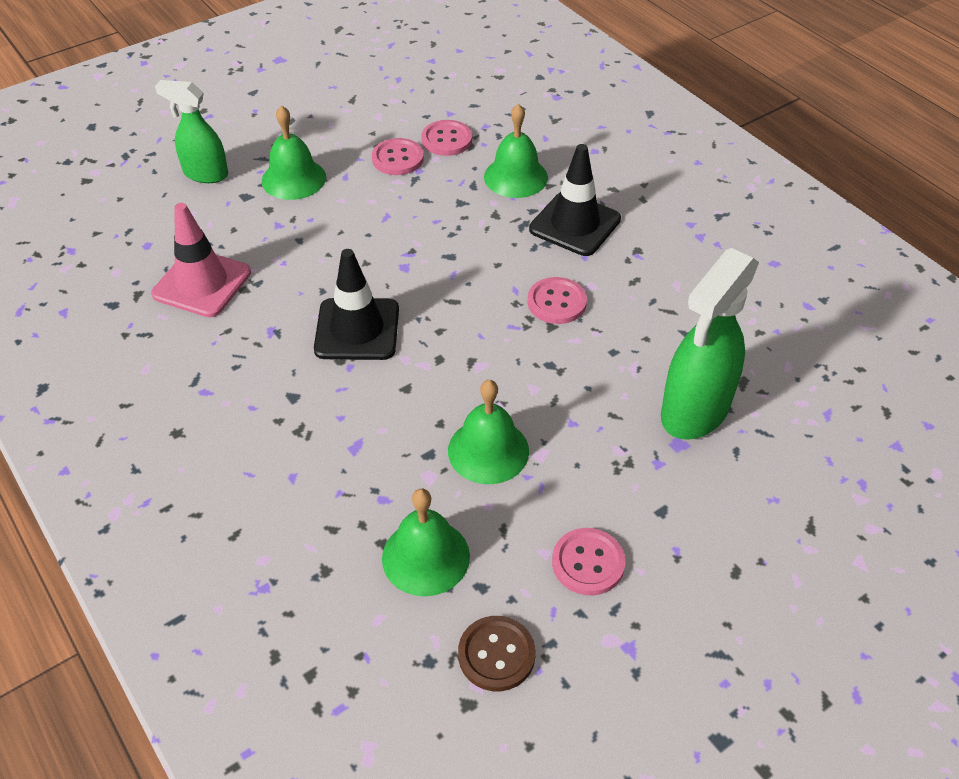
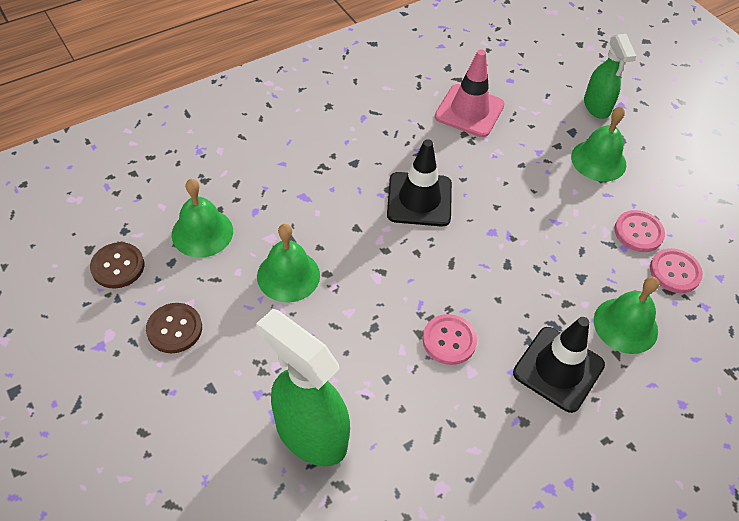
camera: 90 degrees right, 5 degrees up
(205, 174) = (596, 107): green spray bottle -> green spray bottle turned 150 degrees clockwise
(588, 563) = (174, 329): pink button -> brown button

